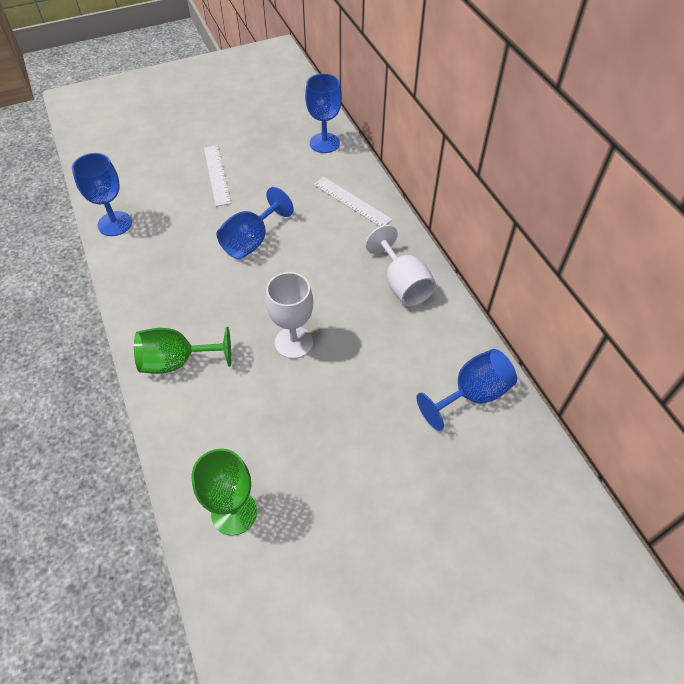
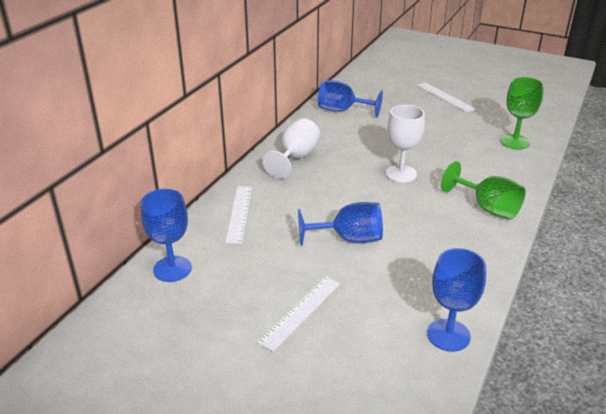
camera: 130 degrees left, 20 degrees down
(411, 553) = (445, 97): none -> white ruler

